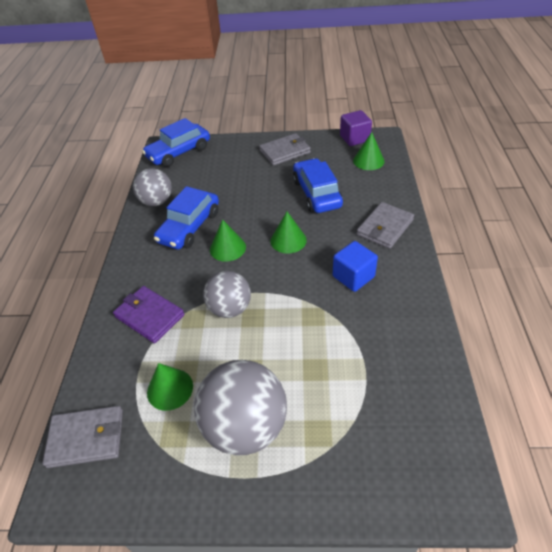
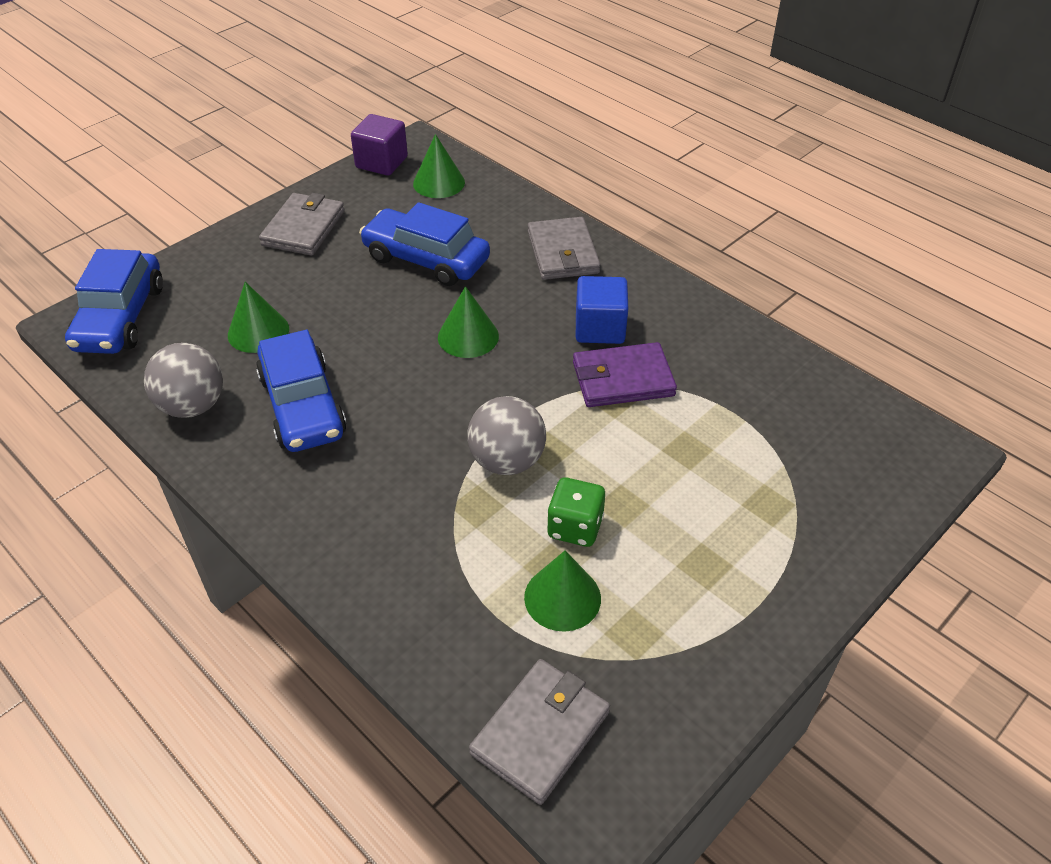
camera: 50 degrees left, 0 degrees up
(149, 316) = (413, 547): purple wallet -> purple wallet (622, 379)
(216, 362) = (575, 527): none -> green dice
(227, 248) = (400, 396): green cone -> green cone (258, 331)
(245, 426) = (696, 559): grey ball -> none

